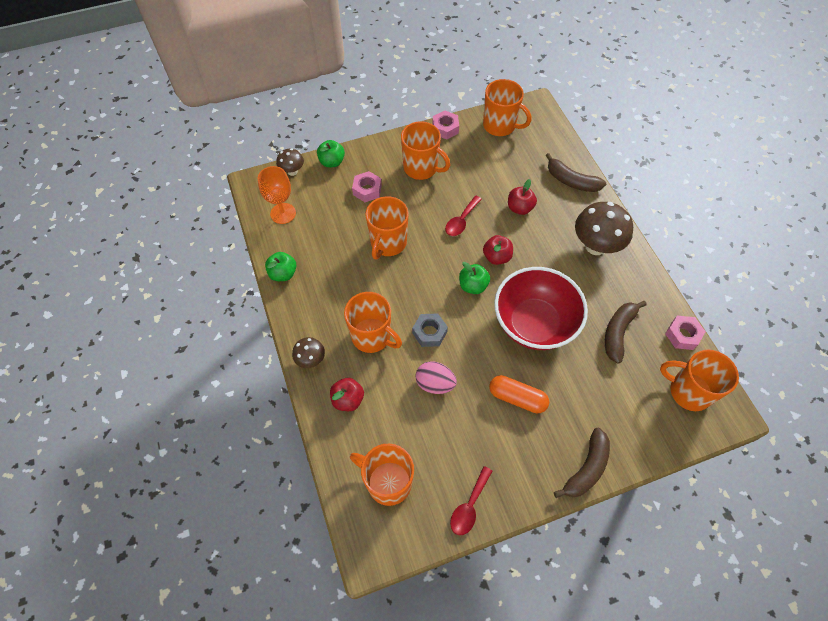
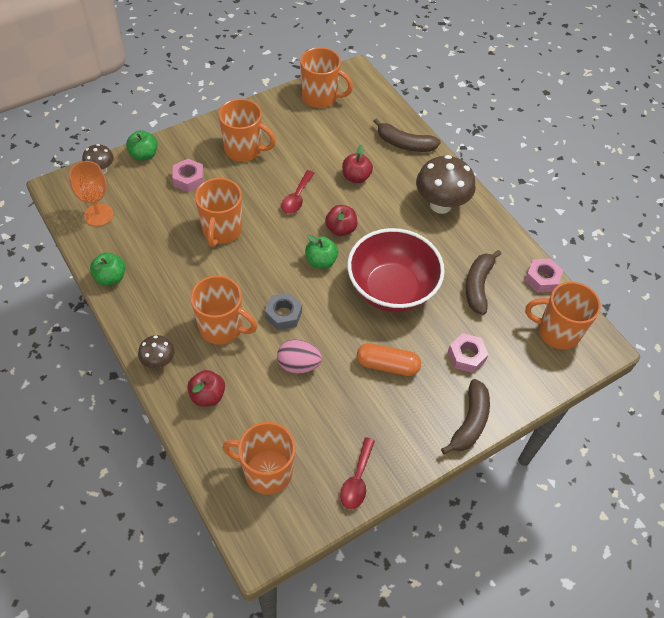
camera: 15 degrees left, 5 degrees down
(445, 128) = (262, 106): pink nut -> pink nut (466, 356)

